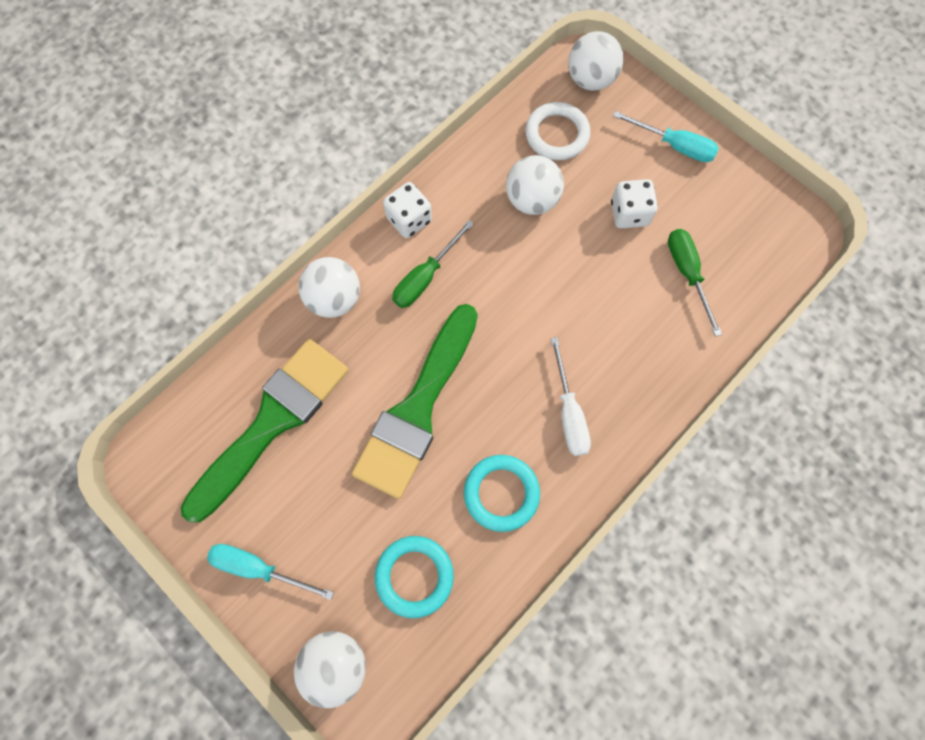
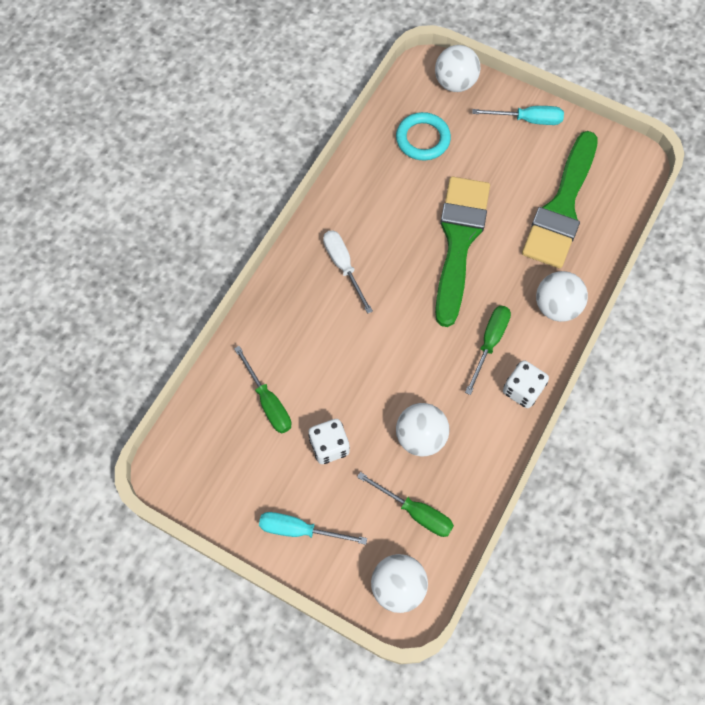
camera: 165 degrees right, 5 degrees down
(501, 493) = (379, 201): turquoise ring -> none
(557, 134) = (415, 512): white ring -> green screwdriver

